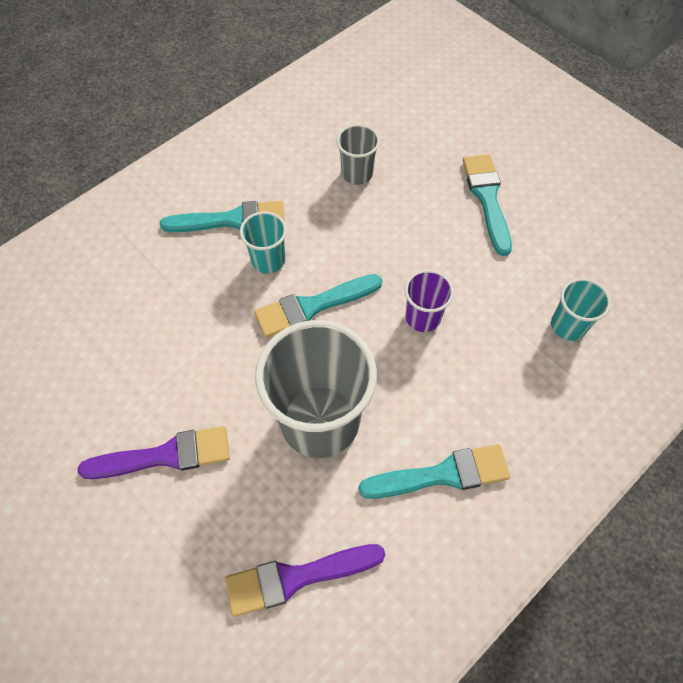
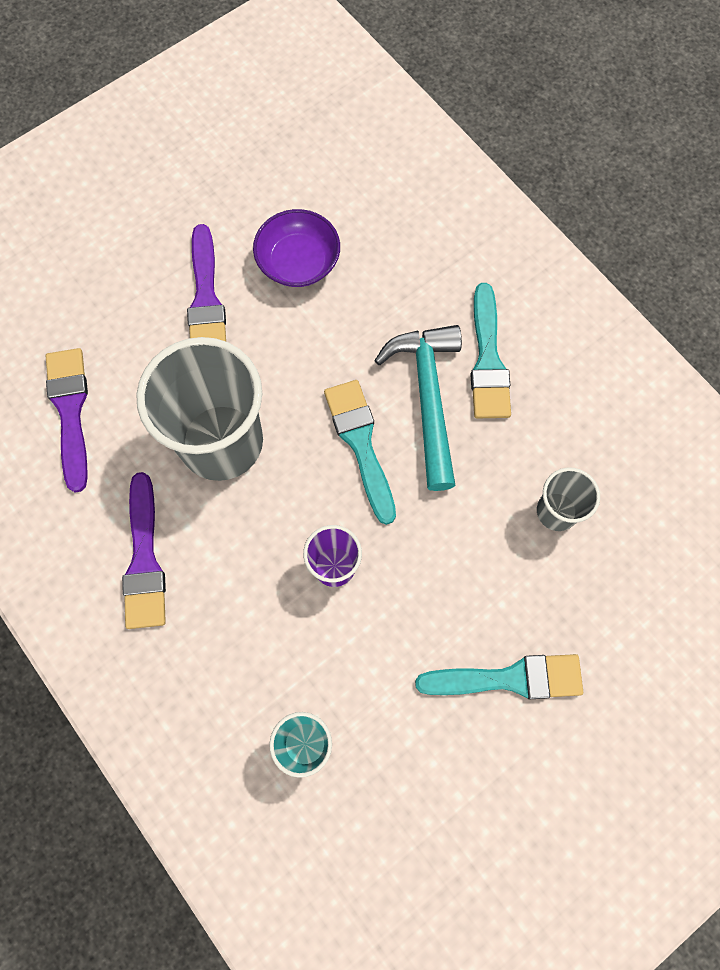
camera: 95 degrees right, 10 degrees up
(128, 373) = (298, 262): none -> purple bowl
(268, 260) = (427, 399): turquoise cup -> turquoise hammer
(442, 474) = (144, 560): turquoise brush -> purple brush

